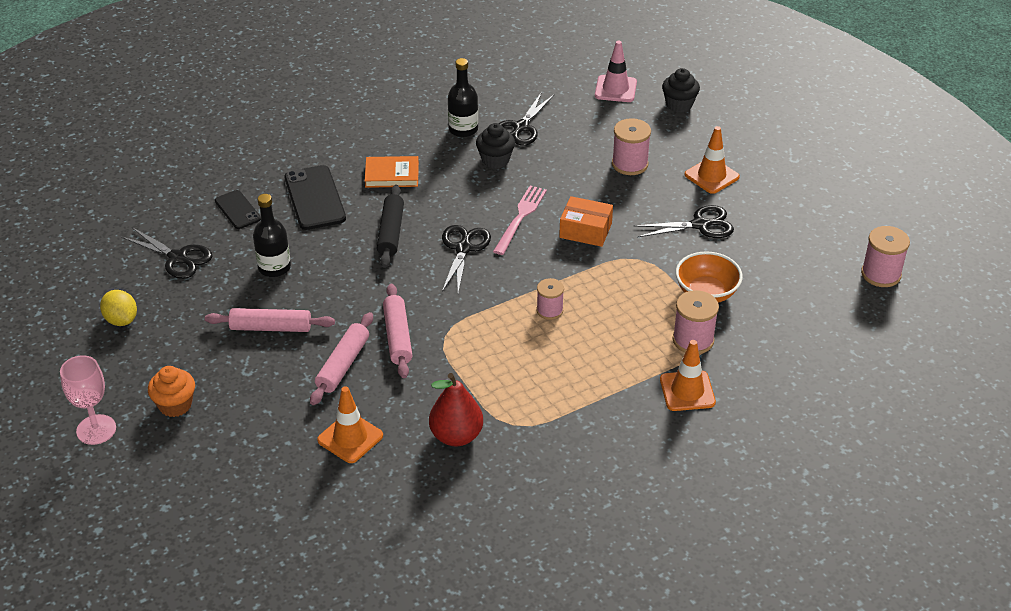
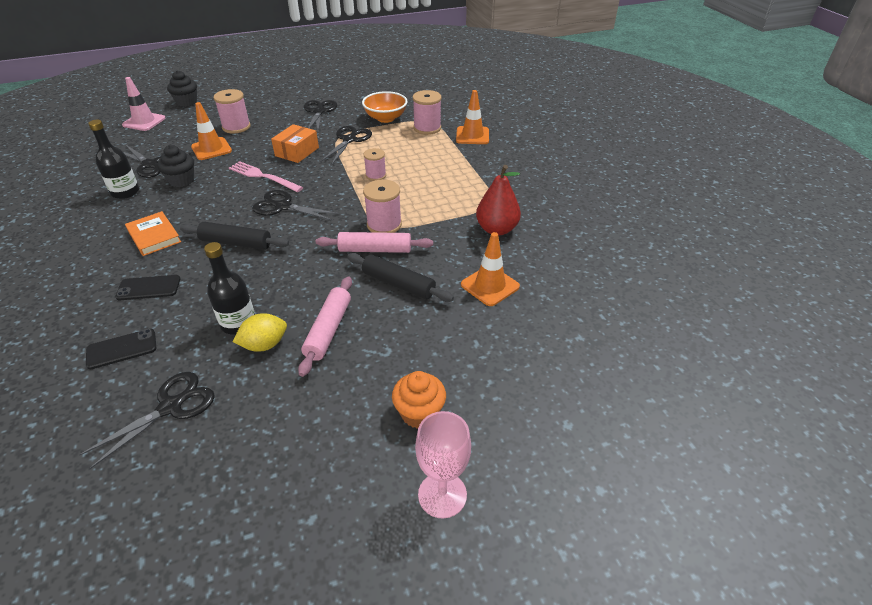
camera: 80 degrees left, 0 degrees up
(121, 320) = (255, 468): yellow lemon -> yellow lemon (264, 345)
(315, 198) = (148, 288): black phone -> black phone, size x0.60
(343, 365) = (398, 284): pink rolling pin -> black rolling pin
(392, 175) = (154, 236): orange book -> orange book turned 45 degrees counterclockwise
(631, 270) = (349, 140): none -> black scissors
(711, 176) = (273, 102): orange traffic cone -> orange traffic cone (211, 149)
(881, 274) = (394, 69): pink spool -> pink spool (384, 225)

